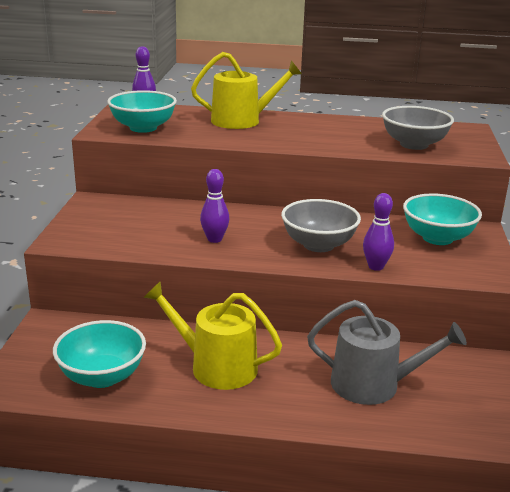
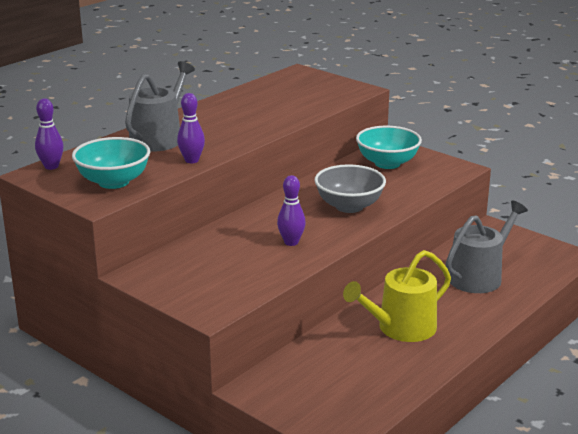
camera: 55 degrees left, 0 degrees up
(102, 376) = (367, 383): turquoise bowl -> none
(242, 121) = (159, 138): yellow watering can -> grey watering can
(376, 267) = (405, 199): purple bowling pin -> purple bowling pin (191, 160)
(414, 145) = (307, 99): grey bowl -> none

